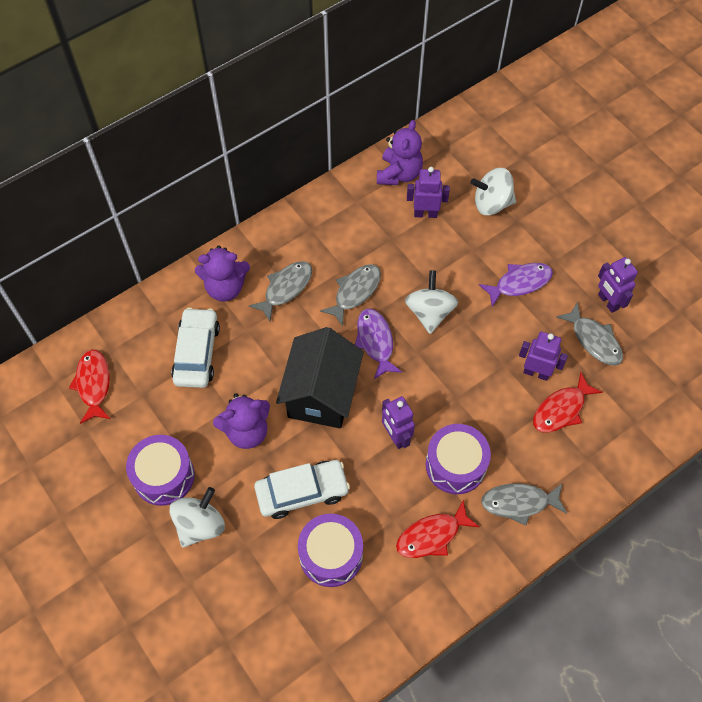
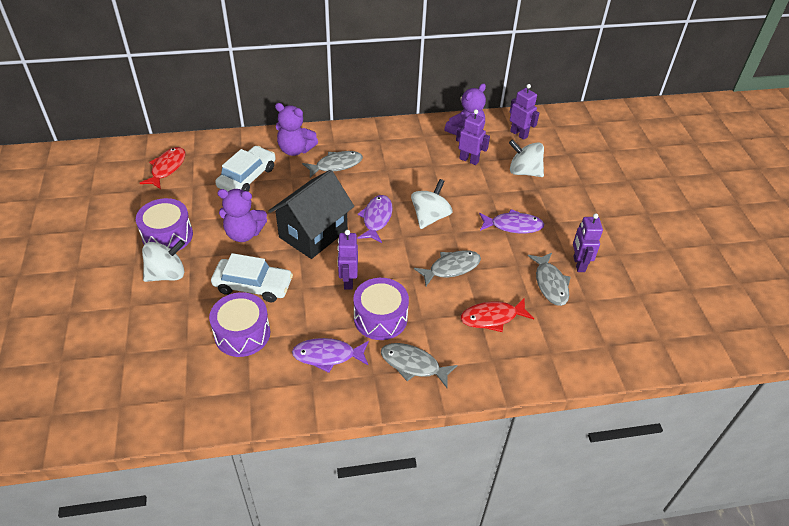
camera: 25 degrees right, 15 degrees down
(355, 292) = (383, 185): grey fish -> grey fish (451, 268)
(431, 535) = (327, 355): red fish -> purple fish
(536, 372) = (488, 285): purple robot -> purple robot (519, 134)

